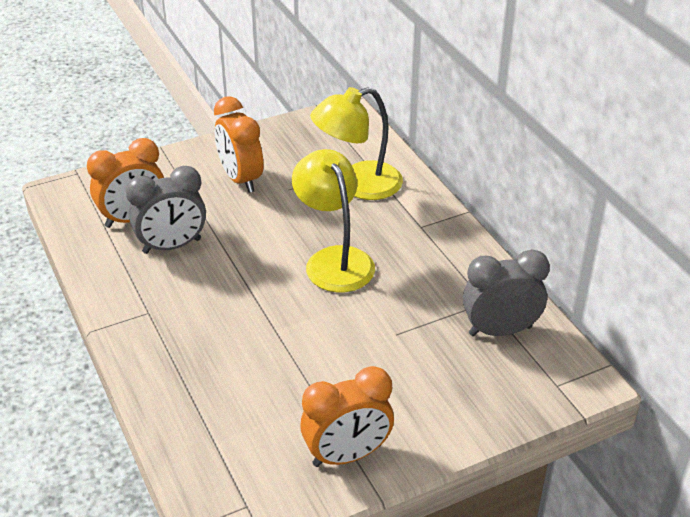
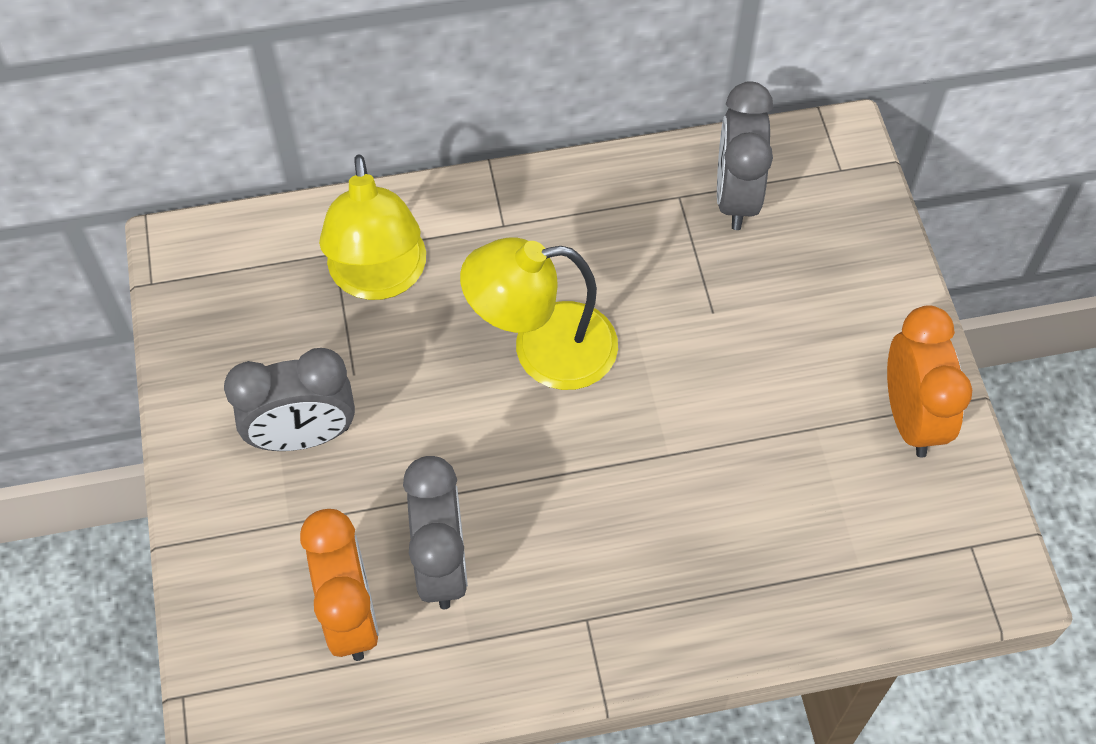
camera: 75 degrees left, 20 degrees up
(241, 179) = (303, 436): orange clock -> grey clock

